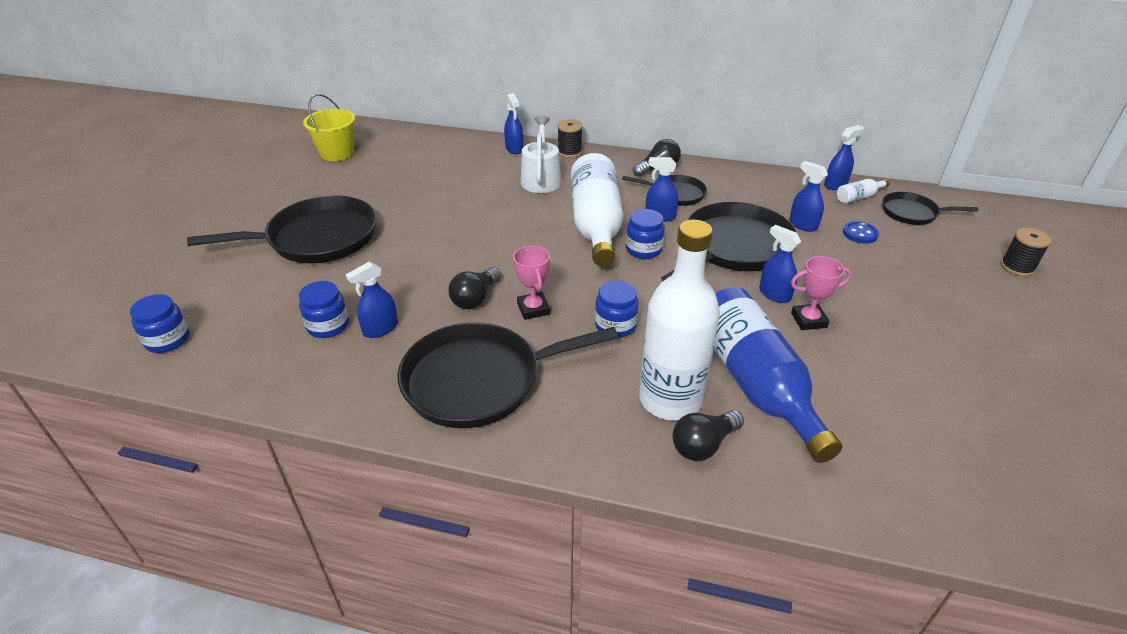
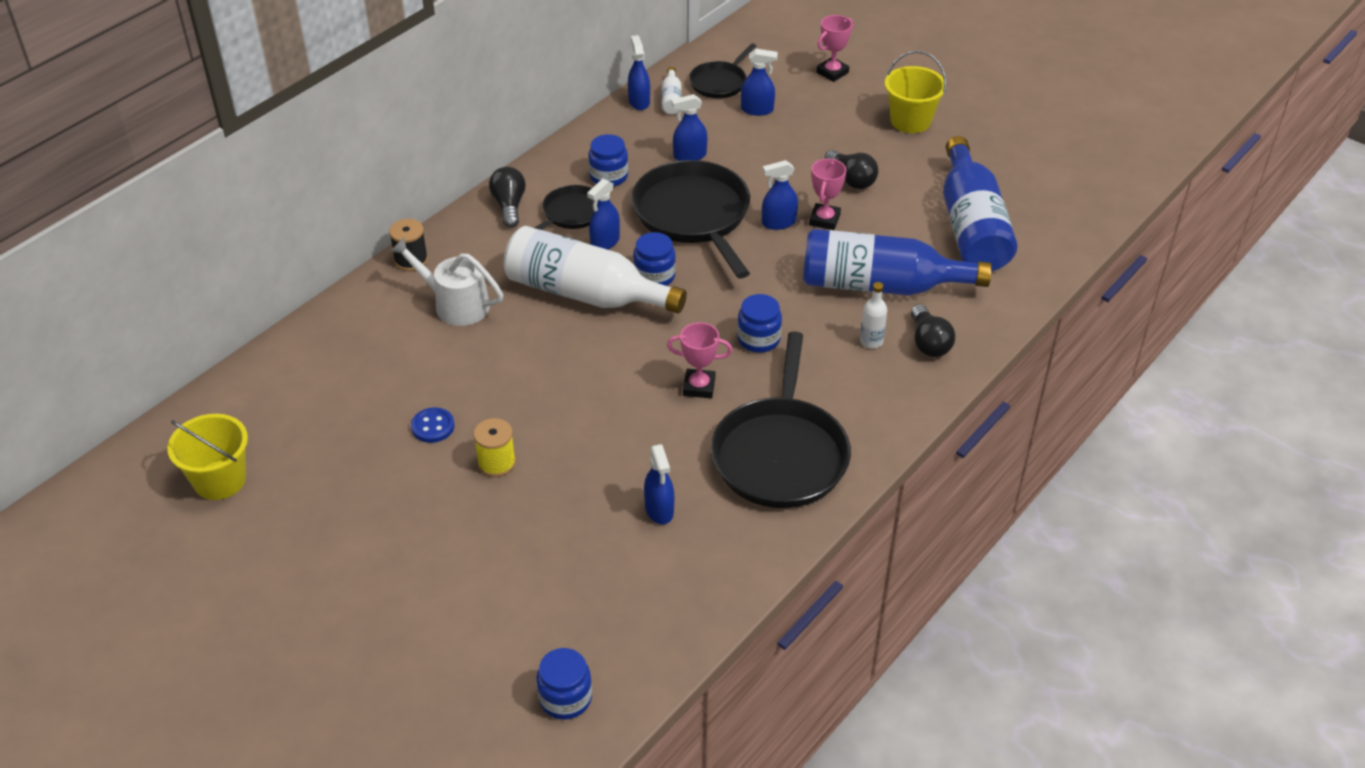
camera: 65 degrees left, 5 degrees up
(317, 238) = (439, 535): black pan -> none
(328, 326) = (627, 552): blue jar -> blue jar (609, 176)
(396, 240) = (496, 463): none -> yellow spool
(475, 298) = (654, 424): black light bulb -> black light bulb (851, 179)
(514, 149) = (361, 304): blue spray bottle -> blue spray bottle (757, 110)
(670, 399) = (871, 341): white bottle -> white bottle, size x0.40
(860, 234) = (728, 129): blue button -> blue button (433, 426)
(918, 430) = (971, 226): none -> blue bottle
(1017, 267) = (832, 72): black spool -> pink trophy
(1022, 336) = (910, 121): none -> yellow bucket

